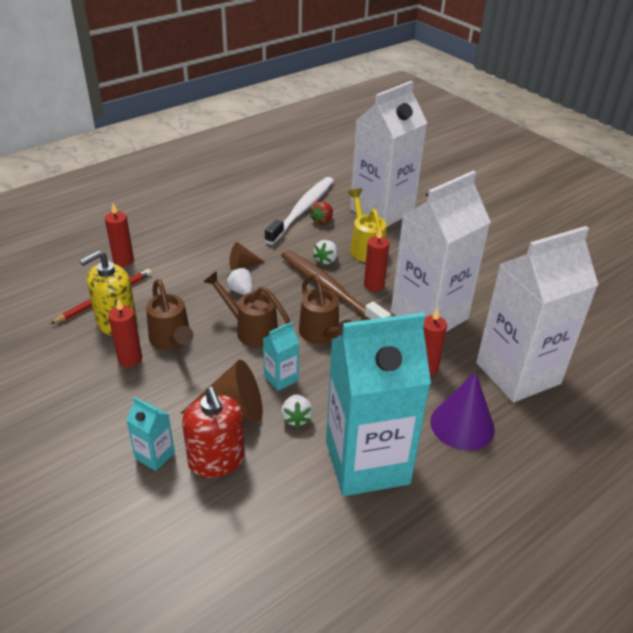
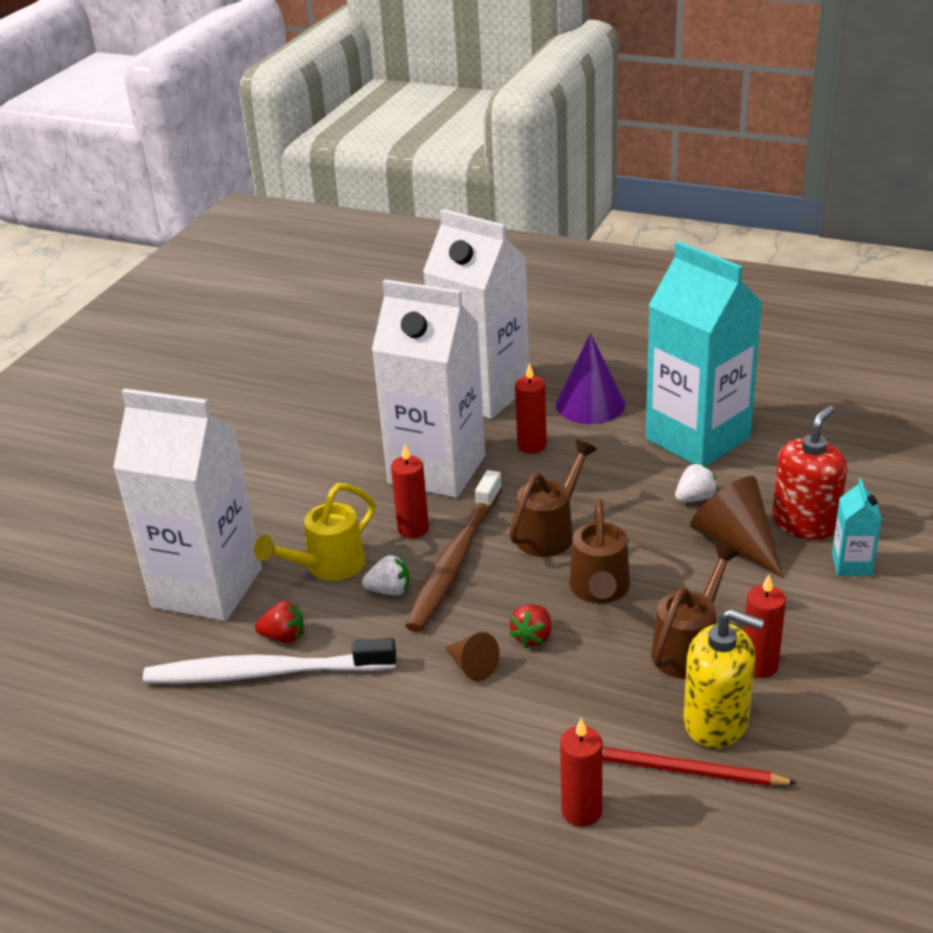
camera: 115 degrees left, 5 degrees down
(241, 291) = (533, 637): white strawberry -> red strawberry
(281, 378) = (653, 531): turquoise carton -> none

